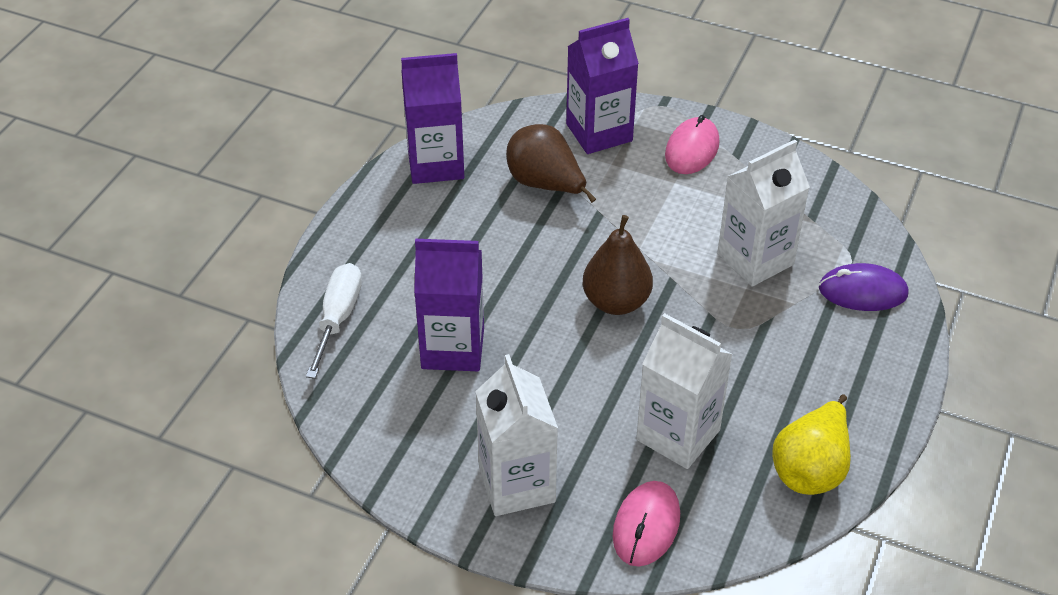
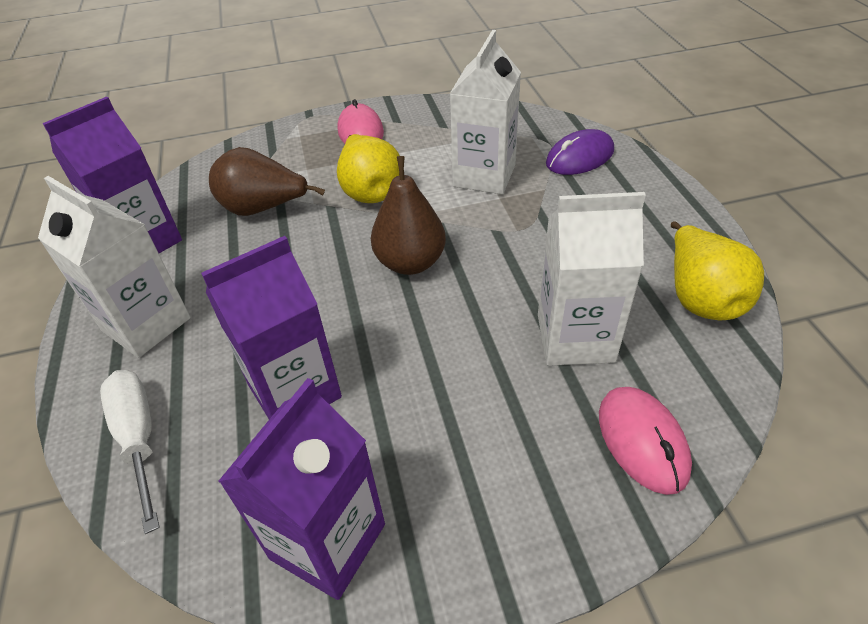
camera: 35 degrees left, 0 degrees up
(517, 484) = (485, 489): white carton -> white carton (146, 324)
(599, 132) = (276, 153): purple carton -> purple carton (328, 541)
(645, 217) = (370, 191): none -> yellow pear

